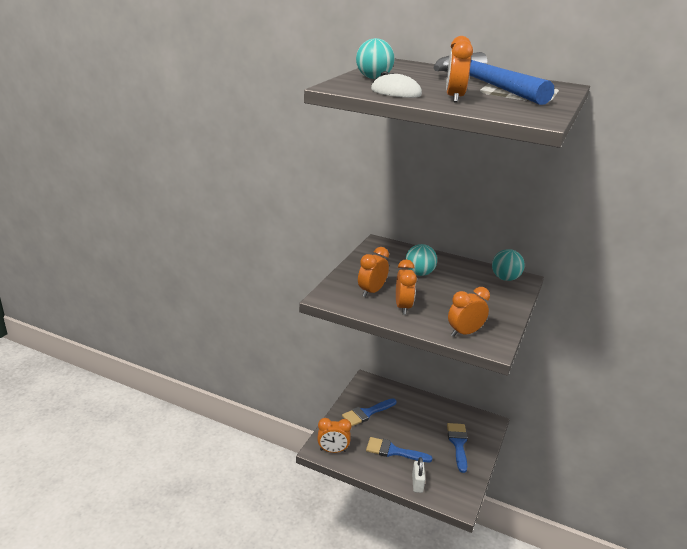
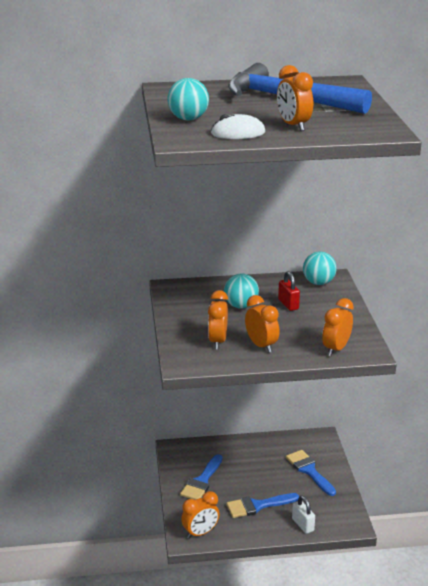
camera: 30 degrees left, 0 degrees up
(460, 285) = (288, 304): none -> red padlock

